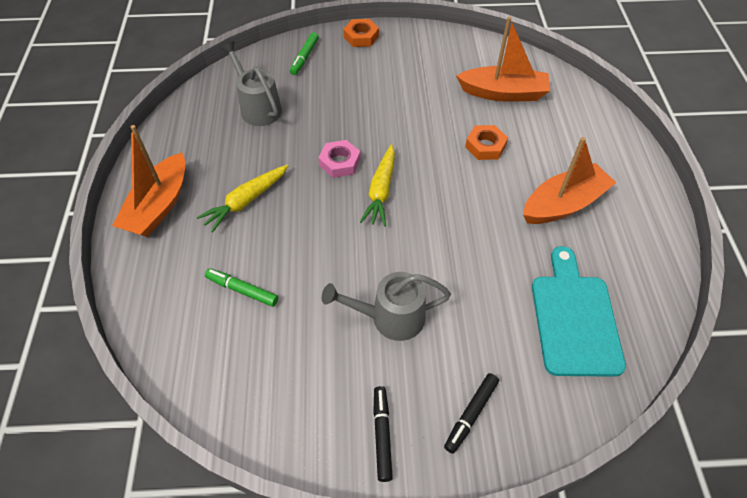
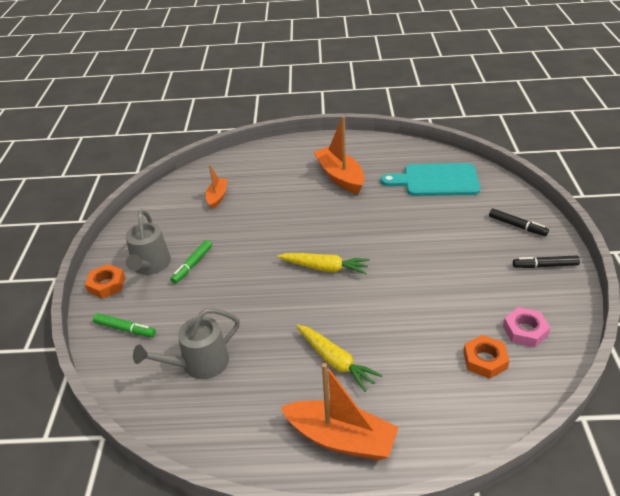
camera: 85 degrees left, 15 degrees down
(242, 290) = (440, 353): green marker -> green marker (192, 265)
(340, 162) = (288, 295): pink nut -> pink nut (525, 330)
(390, 318) = (451, 262): grey watering can -> grey watering can (150, 266)
(485, 146) = (278, 209): orange nut -> orange nut (485, 360)
(503, 93) = (217, 197): orange boat -> orange boat, size x0.57

